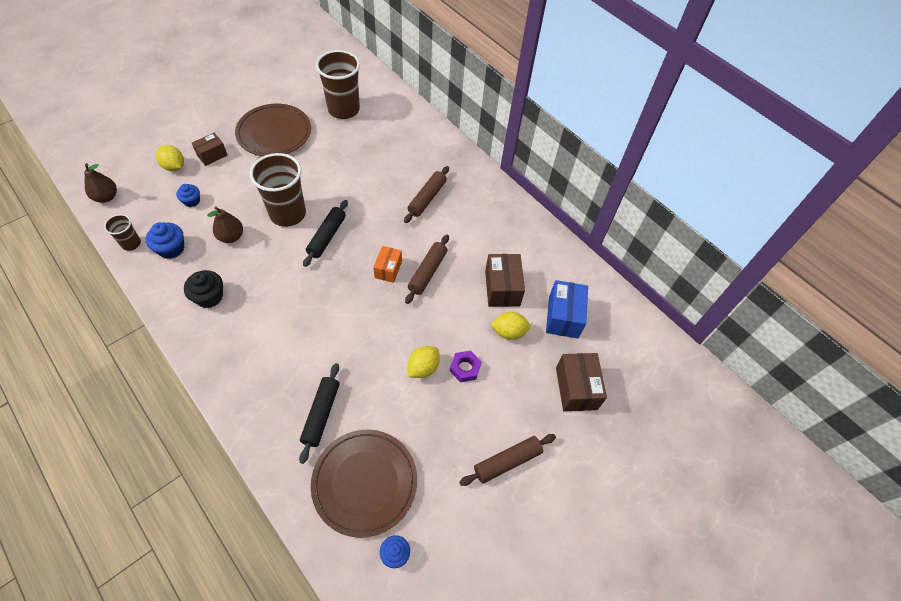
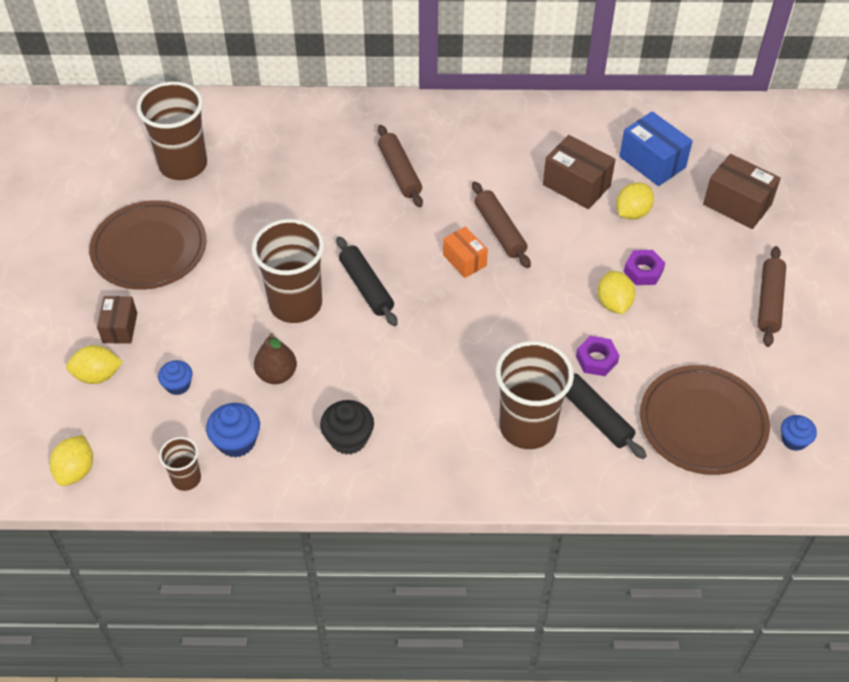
camera: 45 degrees left, 5 degrees down
(106, 197) = (76, 470): brown pear -> yellow lemon
(284, 381) = (527, 426): none -> brown cup
(368, 386) = (596, 359): none -> purple nut

